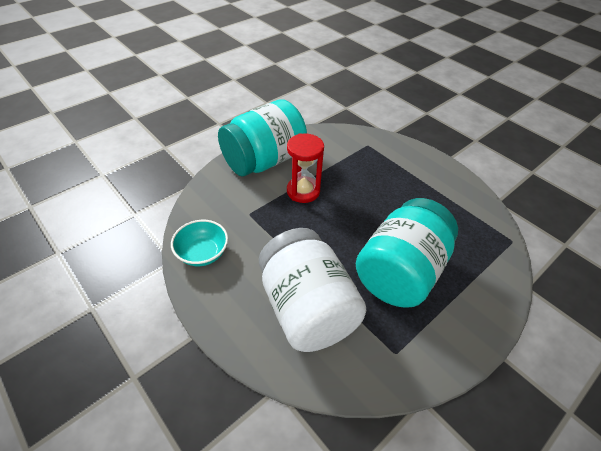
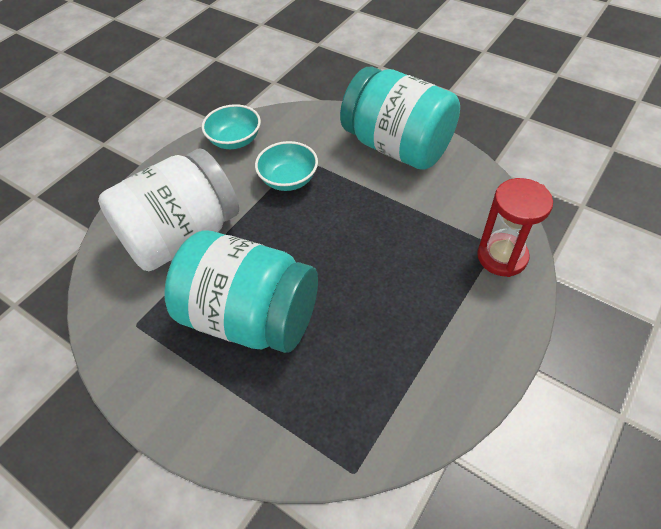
camera: 80 degrees right, 5 degrees up
(270, 226) = (288, 179): none -> turquoise bowl
(303, 191) = (358, 195): red hourglass -> red hourglass (502, 257)

